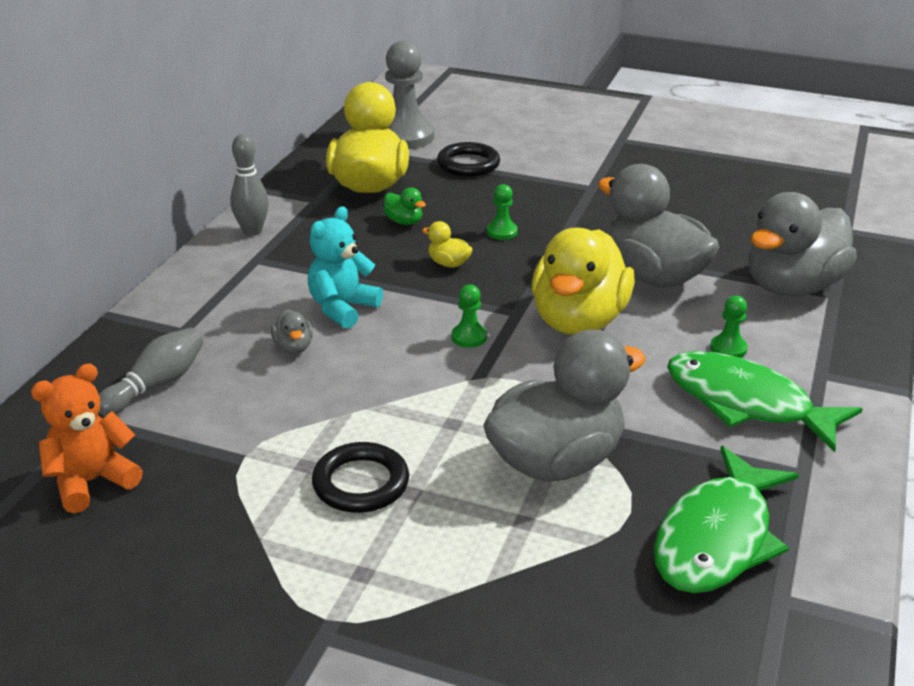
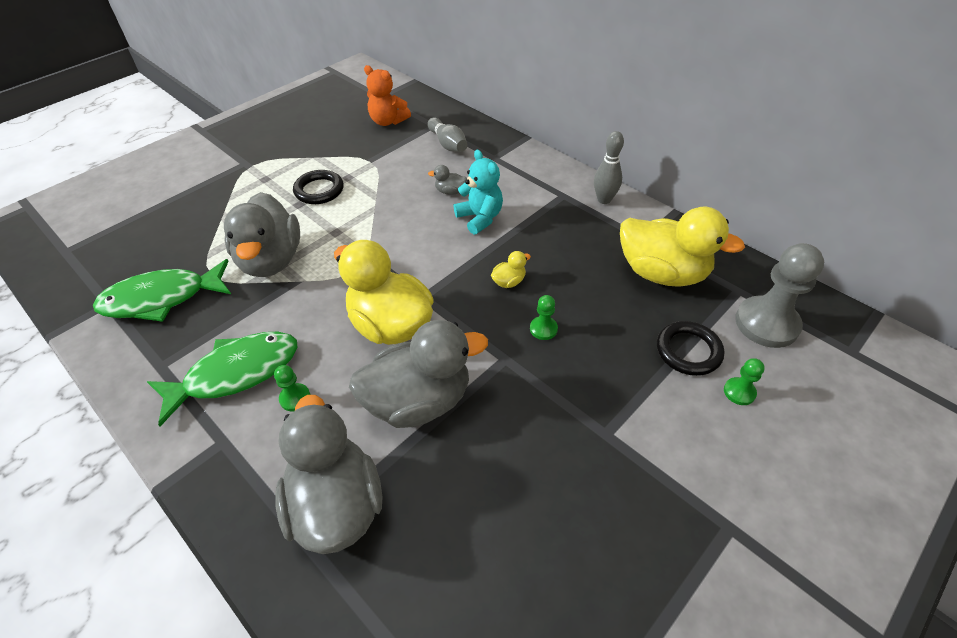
camera: 115 degrees right, 15 degrees up
(92, 481) = (388, 121): orange teddy bear -> orange teddy bear turned 135 degrees clockwise
(404, 222) = (586, 276): green duck -> none
(469, 337) = (410, 263): green pawn -> green pawn (739, 392)
(717, 538) = (162, 299): green fish -> green fish turned 75 degrees counterclockwise

